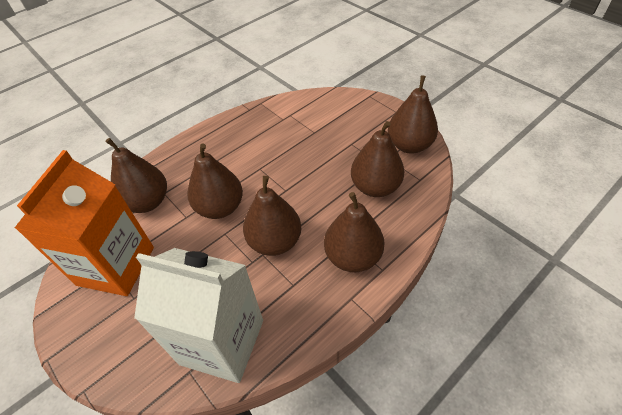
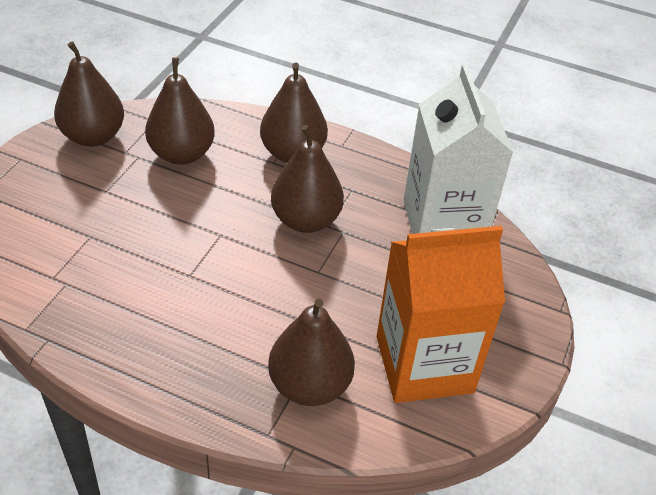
camera: 120 degrees left, 5 degrees down
(220, 207) = (280, 292): brown pear -> none

